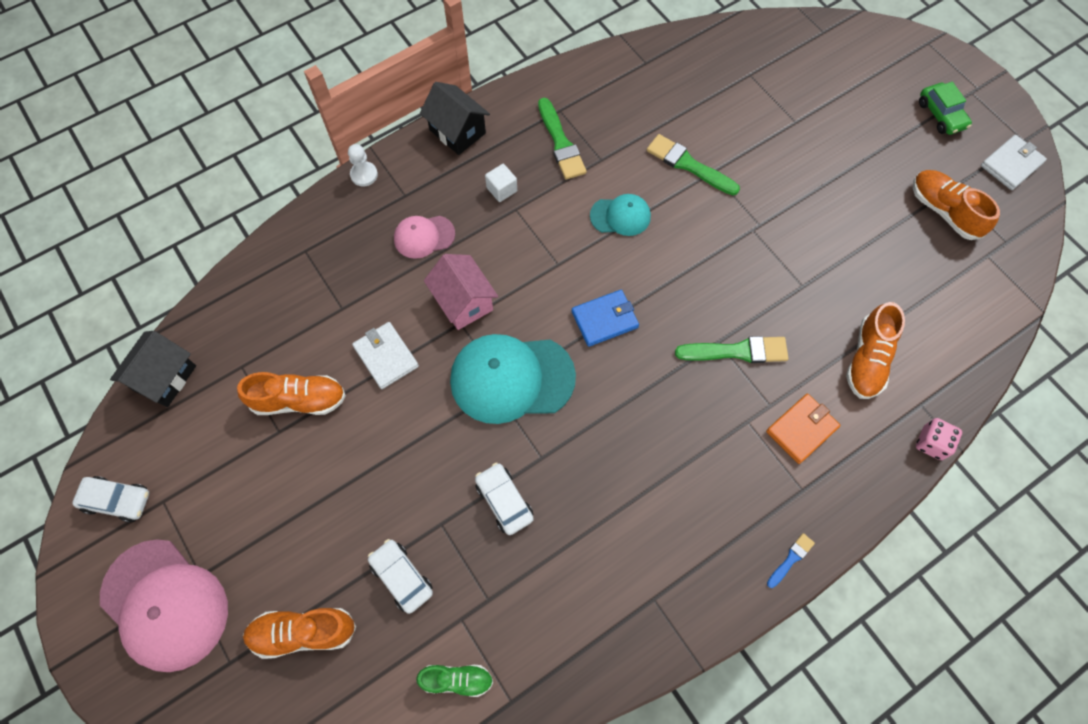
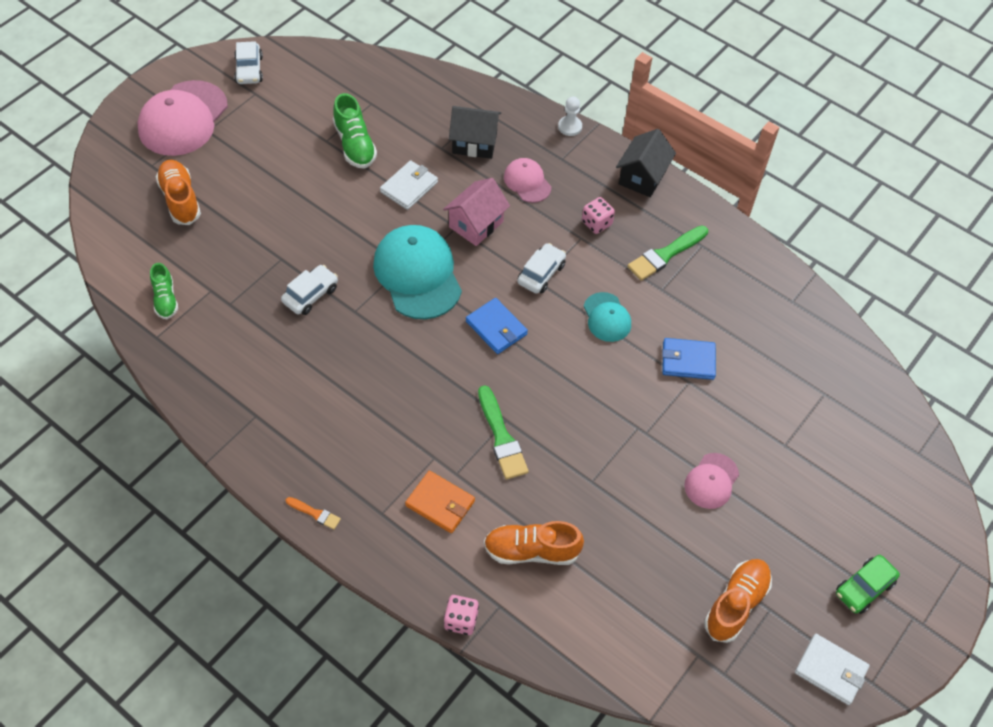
camera: 70 degrees right, 10 degrees down
(164, 378) = (348, 64): black house -> black house (474, 143)
(299, 400) = (355, 145): orange shoe -> green shoe
(402, 577) = (234, 245): white car -> white car (541, 274)
(501, 189) = (596, 223): white cube -> pink dice
(688, 165) = (688, 361): green brush -> blue wallet
(791, 559) = (315, 513): blue brush -> orange brush
(821, 189) = (711, 481): none -> pink cap

